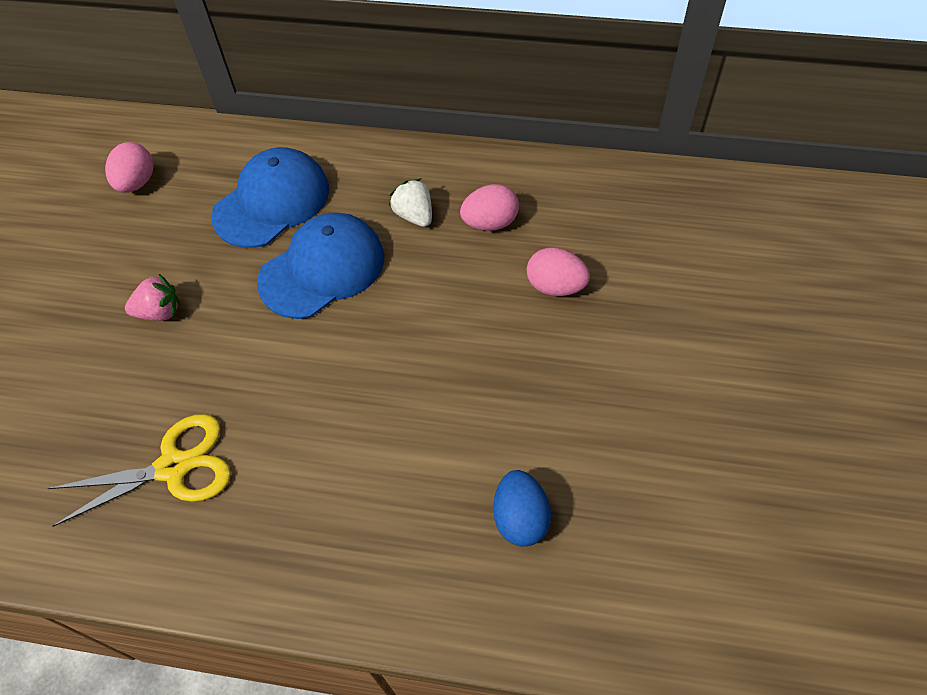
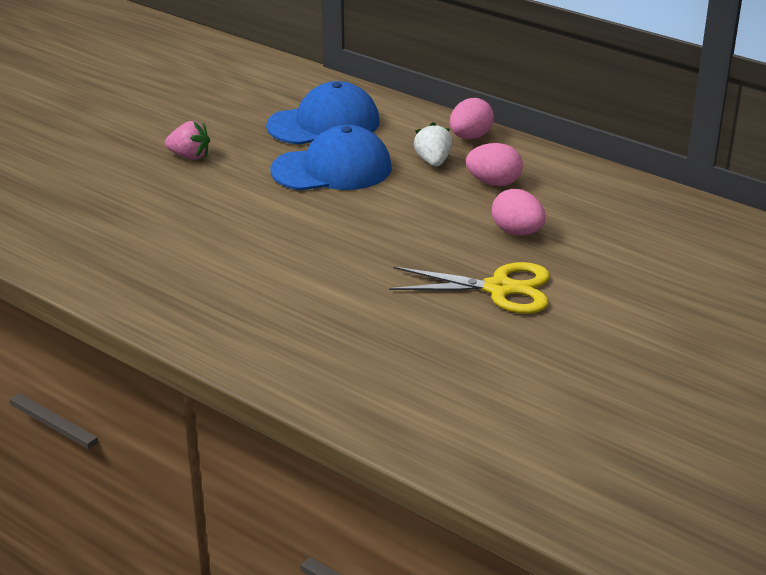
camera: 25 degrees right, 25 degrees down
(137, 183) = (229, 87): pink egg -> pink egg (470, 137)
(173, 467) = (133, 233): yellow scissors -> yellow scissors (499, 289)
(520, 518) = (370, 340): blue egg -> none

